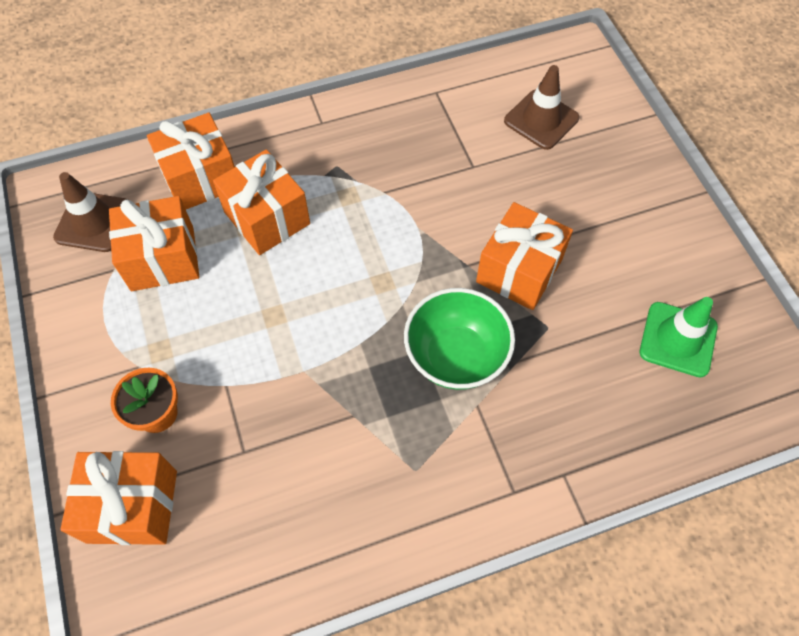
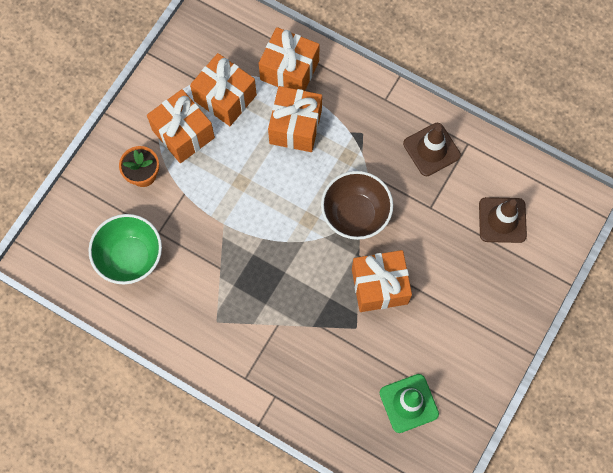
camera: 50 degrees right, 10 degrees up
(93, 222) = (215, 43): brown traffic cone -> brown traffic cone (431, 149)
(132, 506) = (92, 206): orange gift -> orange gift (183, 134)
(418, 235) = (355, 214): none -> brown bowl
(456, 356) = (296, 293): green bowl -> green bowl (130, 257)

